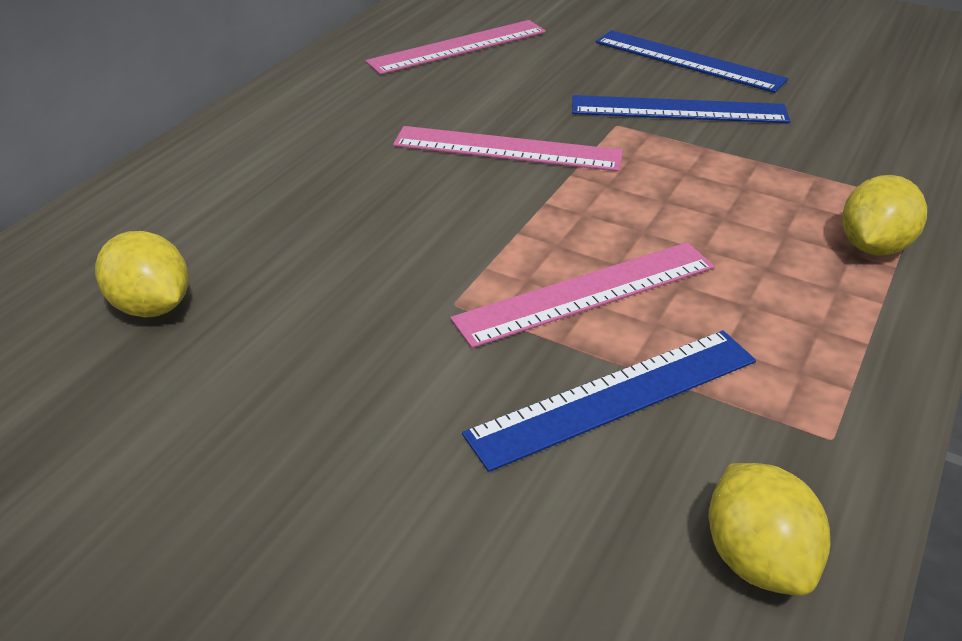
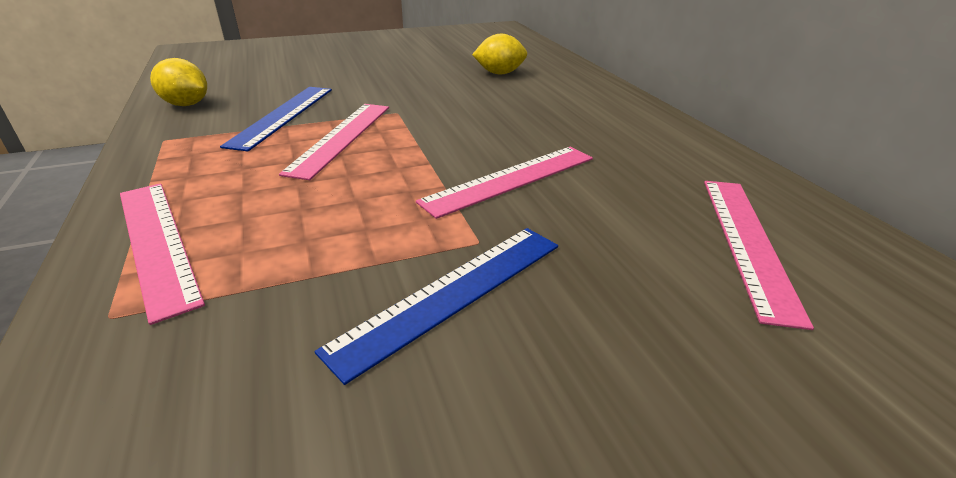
camera: 130 degrees right, 5 degrees down
(688, 61) = (556, 399): blue ruler -> none
(873, 246) = (156, 242): yellow lemon -> pink ruler

